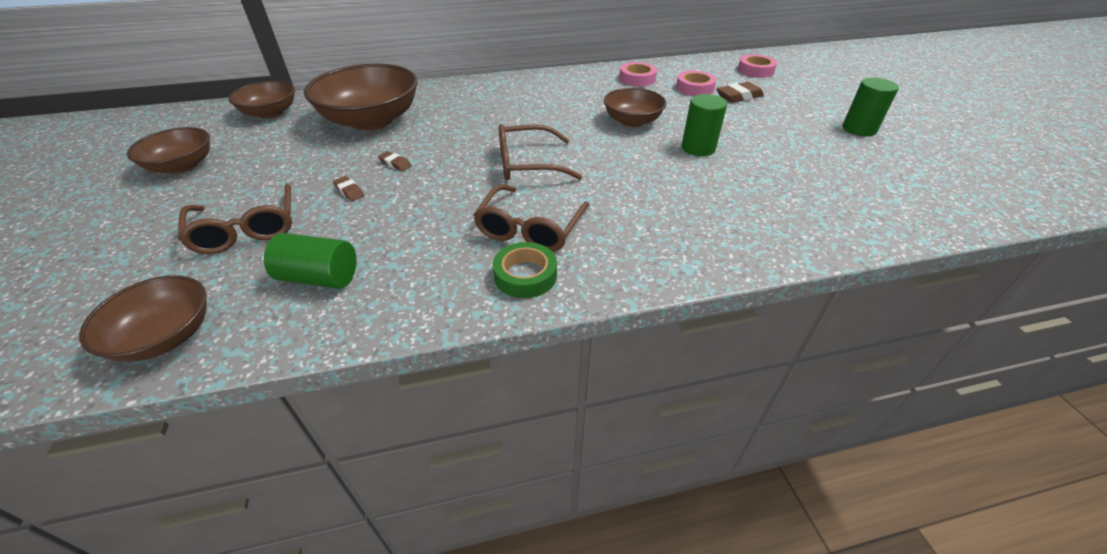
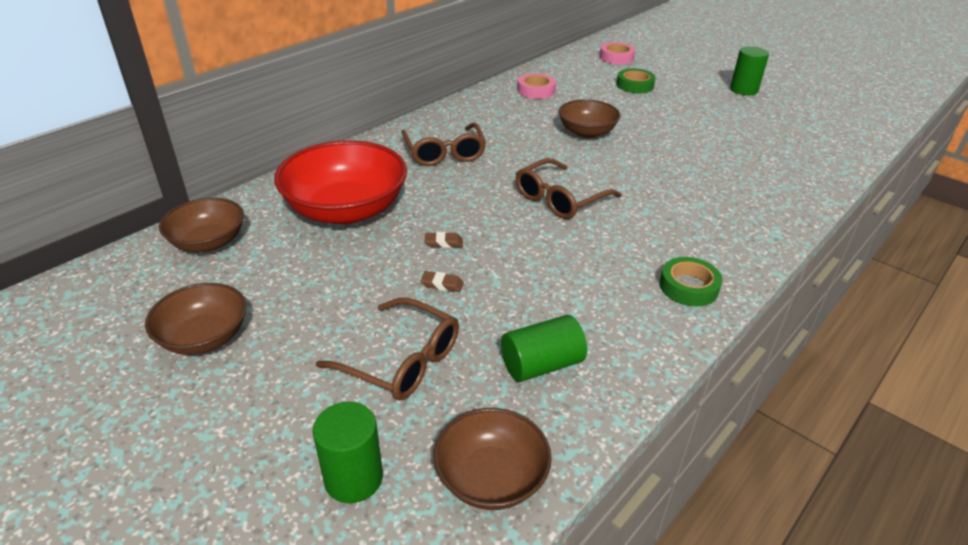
camera: 35 degrees left, 5 degrees down
(371, 120) = (346, 210): brown bowl -> red bowl
(530, 228) = (640, 250): brown glasses -> brown glasses (444, 152)
(694, 88) = (593, 87): pink tape -> none
(698, 148) = (664, 140): green cylinder -> green cylinder (353, 478)
(739, 96) = (635, 85): brown eraser -> green tape

